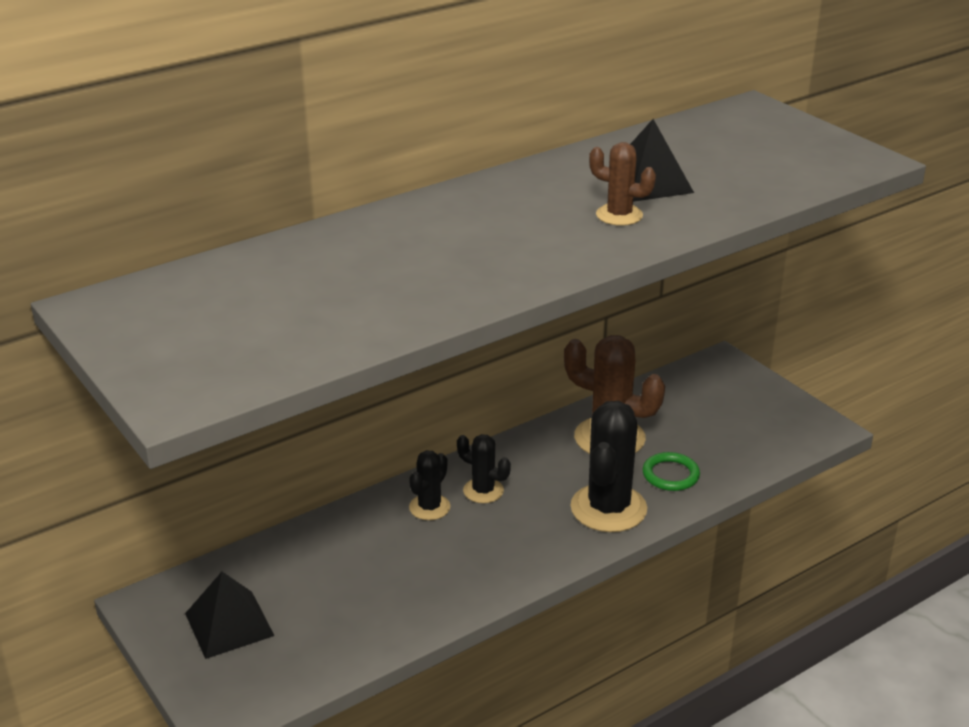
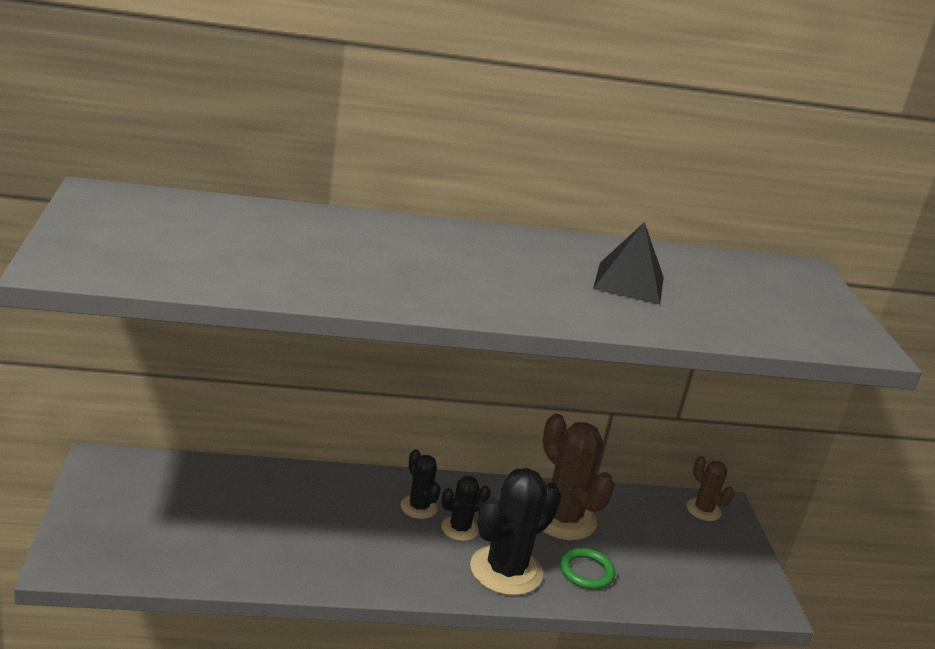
camera: 25 degrees right, 5 degrees down
(229, 624) = (137, 504): black pyramid -> none
(429, 507) = (365, 498): black cactus -> black cactus (459, 528)
(619, 215) = (569, 293): brown cactus -> brown cactus (703, 510)

